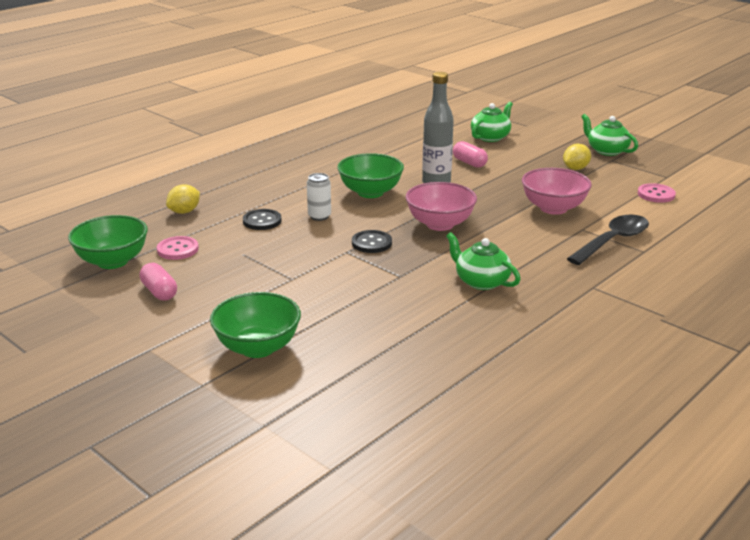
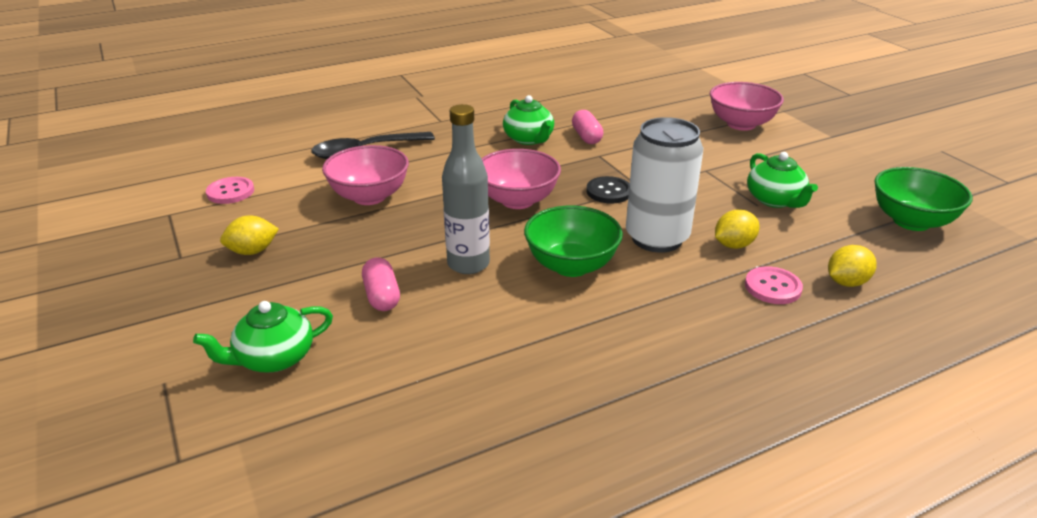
camera: 160 degrees left, 5 degrees up
(159, 292) = (840, 179): pink capsule -> pink capsule (586, 137)
(178, 249) = (837, 223): pink button -> pink button (772, 287)
(258, 347) = (741, 124): green bowl -> pink bowl
(262, 221) = (733, 245): black button -> yellow lemon
(319, 216) = (657, 238): white can -> white can, size x2.09
(607, 151) = (153, 277): green teapot -> green teapot (775, 200)

